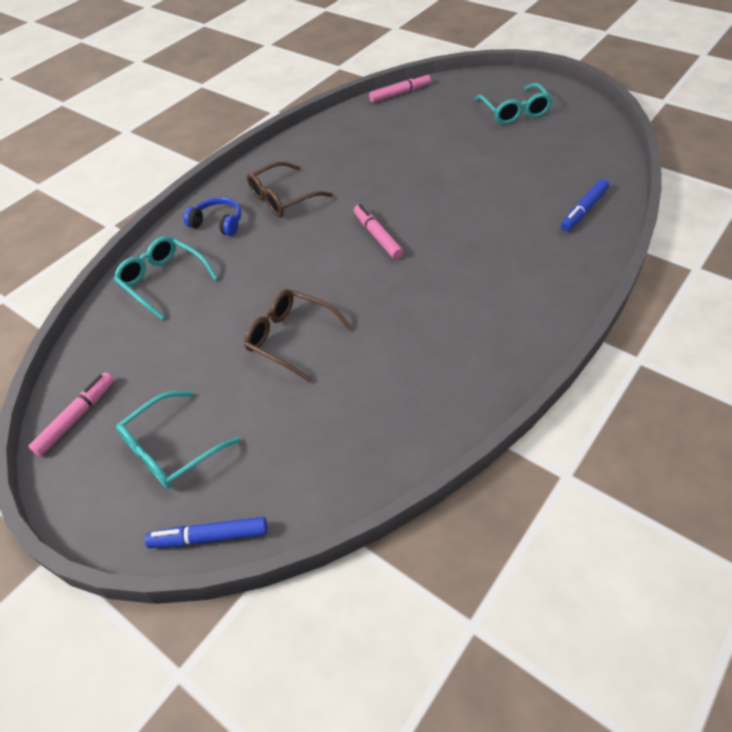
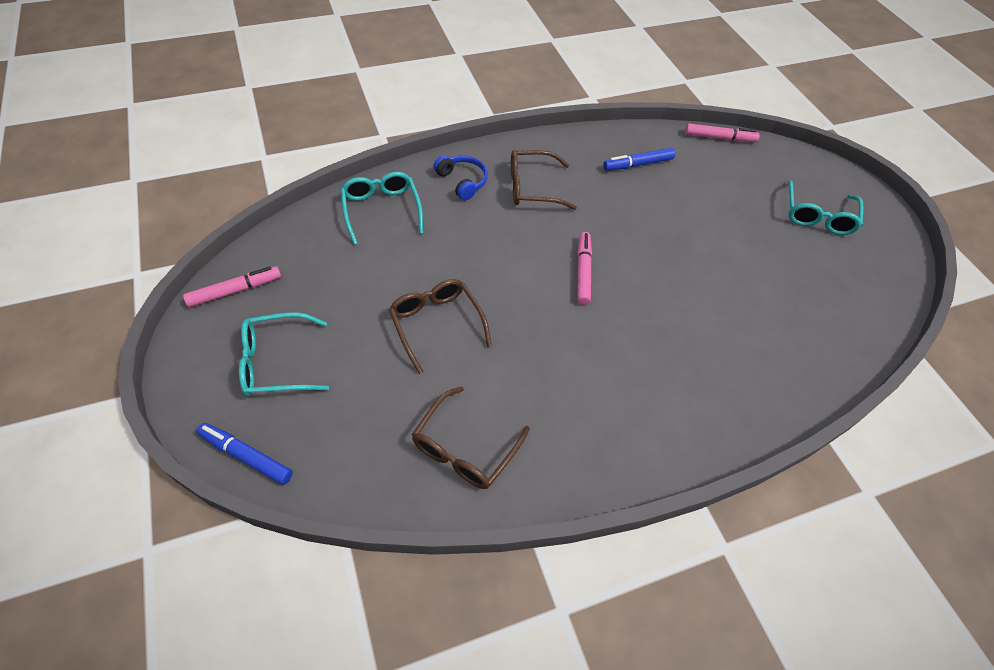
camera: 25 degrees right, 5 degrees up
(395, 412) = (465, 448): none -> brown glasses
(583, 210) = (799, 360): blue marker -> blue marker (638, 164)

